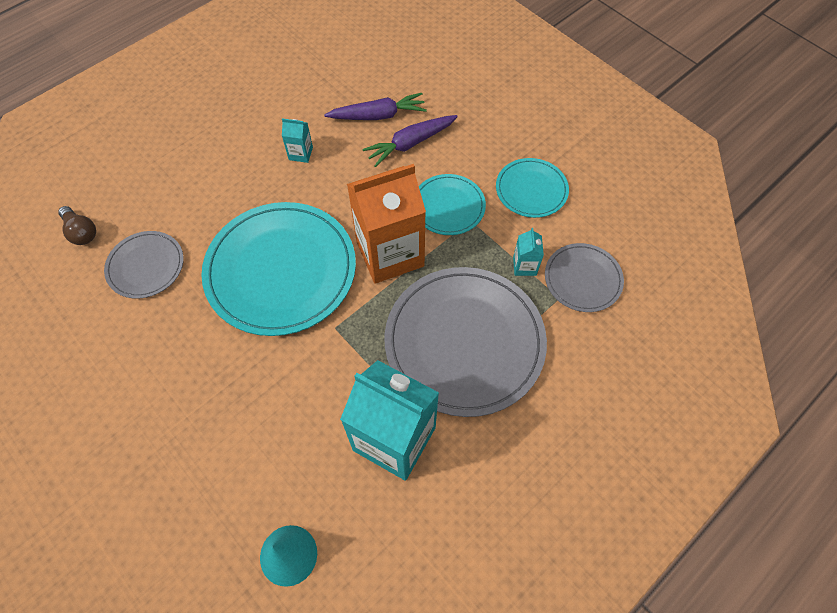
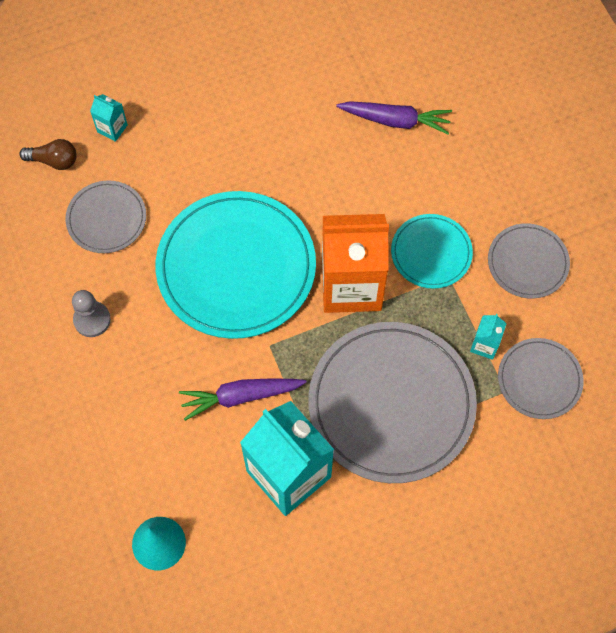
camera: 20 degrees right, 5 degrees up
(81, 232) = (54, 160): brown light bulb -> brown light bulb turned 60 degrees counterclockwise
(156, 360) = (92, 320): none -> grey pawn
(300, 153) = (297, 141): turquoise carton -> turquoise carton (112, 128)
(410, 144) = (418, 166): purple carrot -> purple carrot (240, 396)
(531, 190) = (527, 262): turquoise plate -> grey plate

